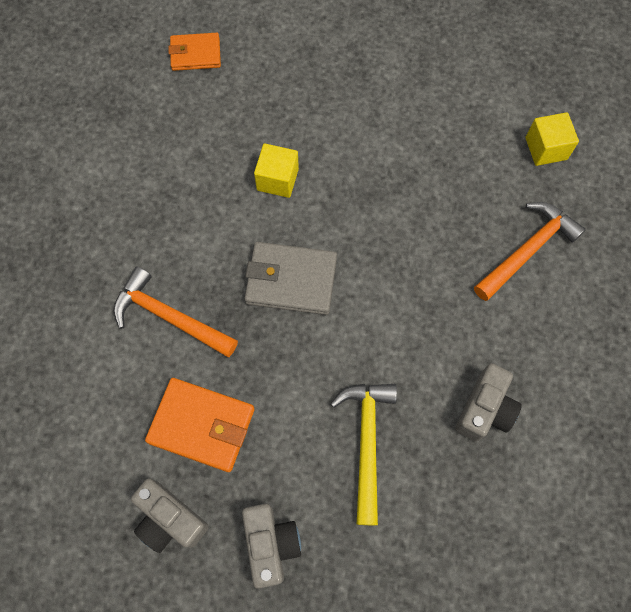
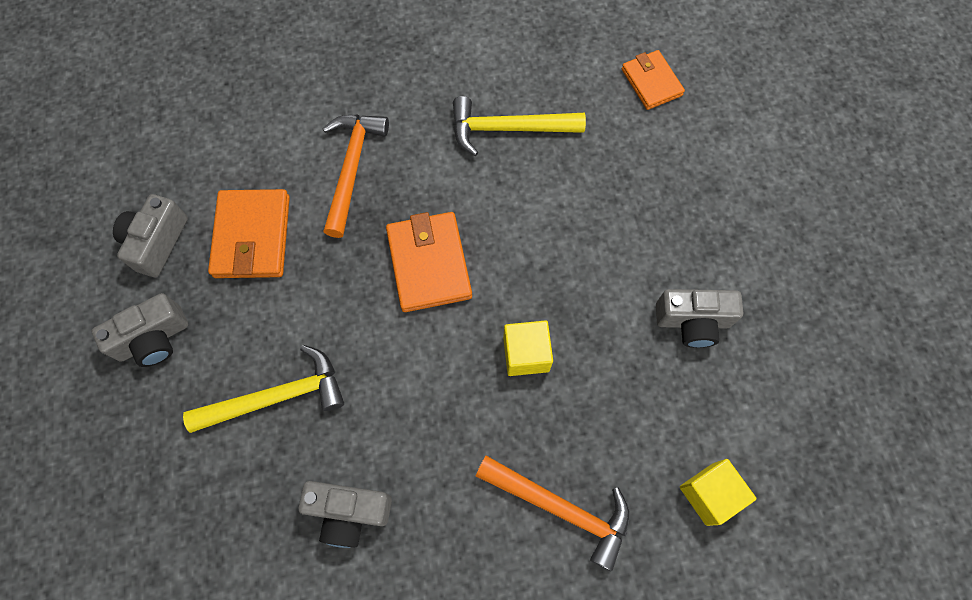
camera: 70 degrees right, 0 degrees up
(189, 176) = (508, 129): none -> yellow hammer
(277, 179) = (539, 211): yellow cube -> yellow cube (526, 354)
(291, 280) = (429, 264): grey wallet -> orange wallet
(414, 108) = (692, 321): none -> grey camera

